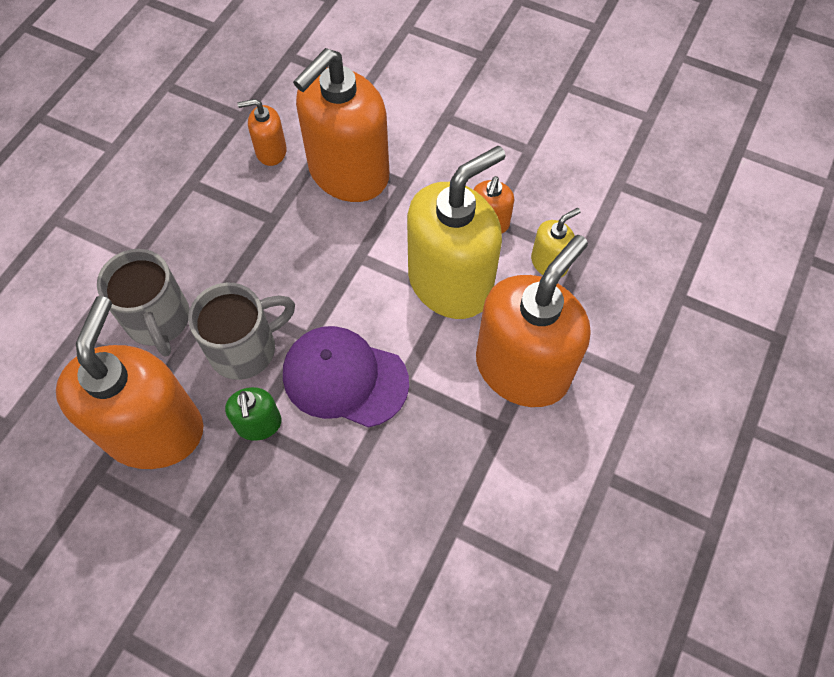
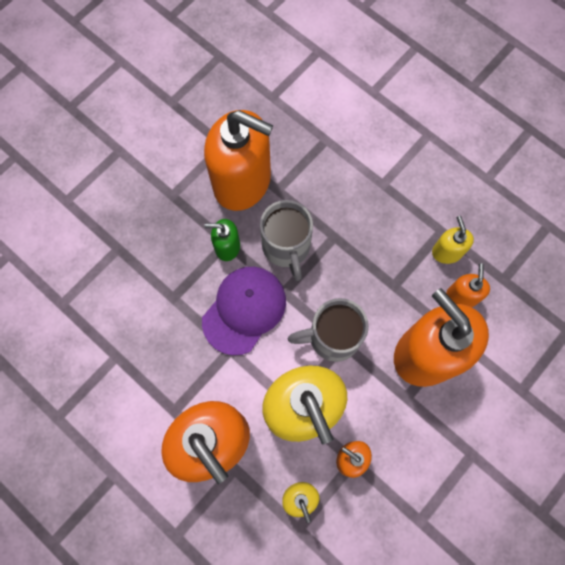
camera: 105 degrees right, 10 degrees up
(158, 320) = (324, 194): grey mug -> grey mug (332, 337)
(217, 174) = (447, 251): none -> yellow soap dispenser

